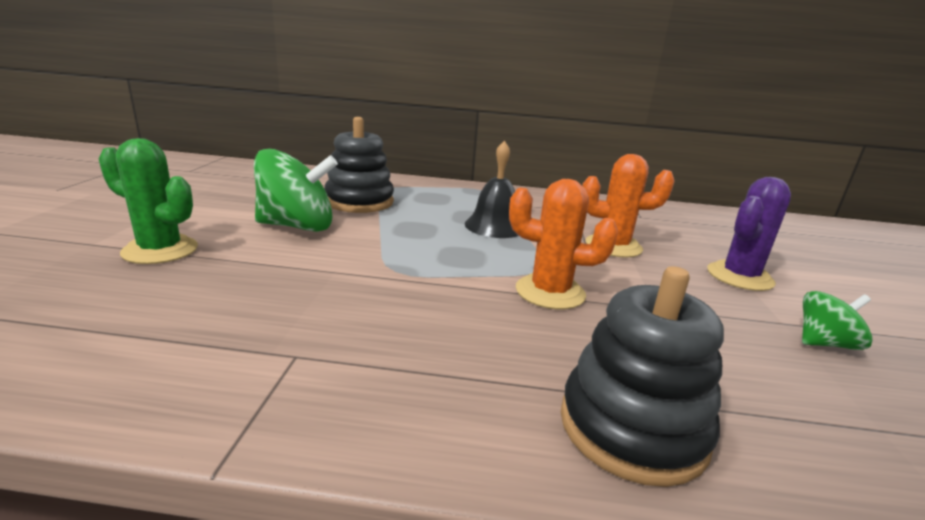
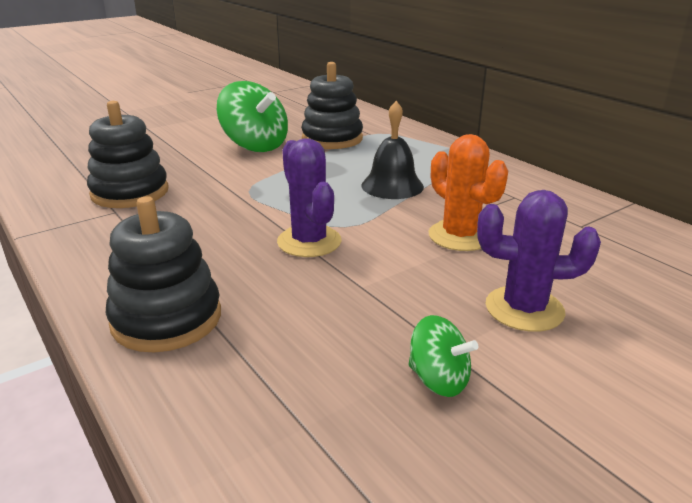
camera: 50 degrees right, 5 degrees up
(160, 250) = (165, 140): green cactus -> none
(261, 325) = (130, 192): none -> black stacking toy
(550, 292) = (309, 241): orange cactus -> purple cactus

